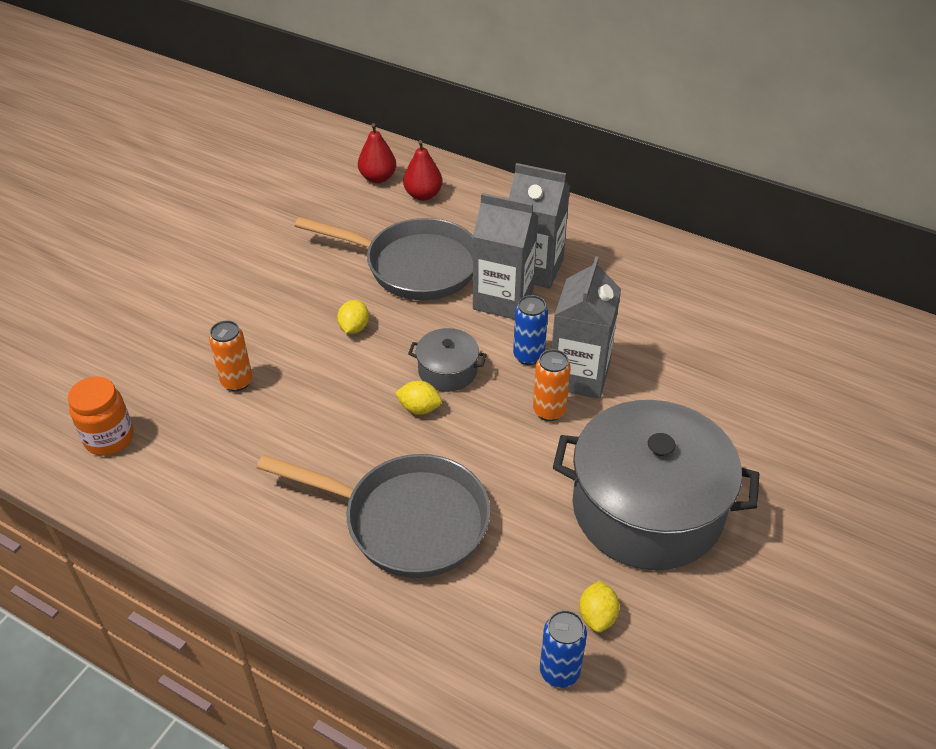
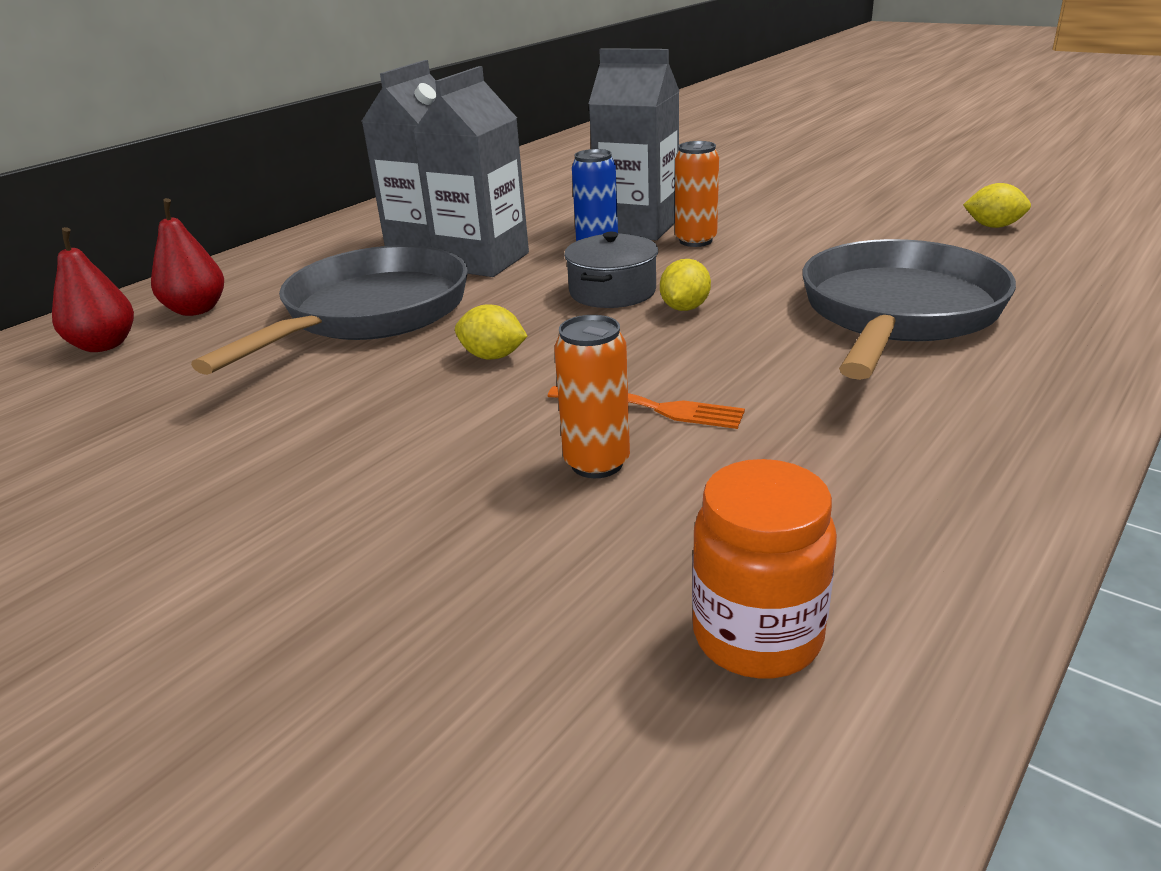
camera: 80 degrees left, 15 degrees down
(288, 398) = (651, 408): none -> orange fork
(559, 672) = (1077, 241): blue can -> none
(647, 508) = (839, 206): grey pot -> none

